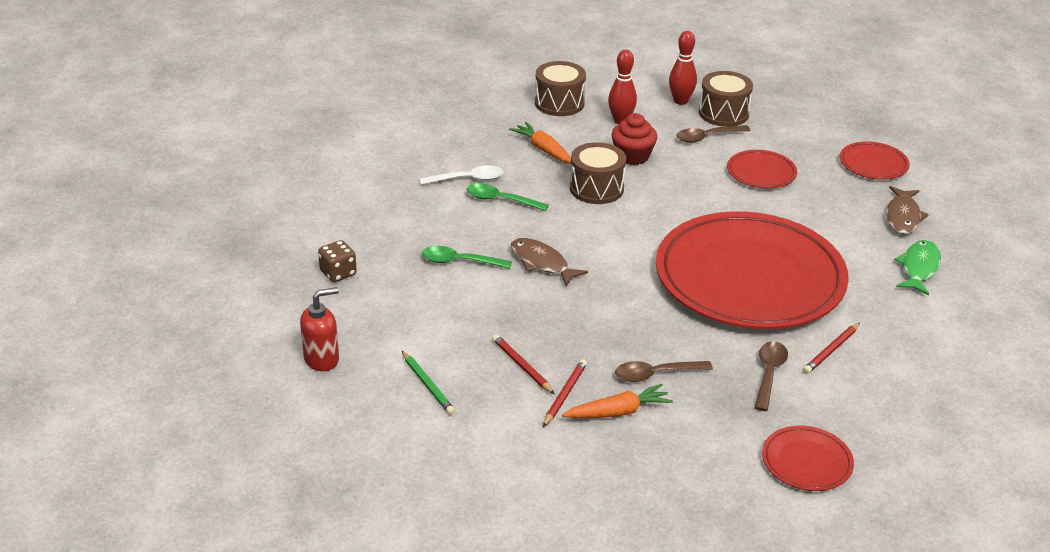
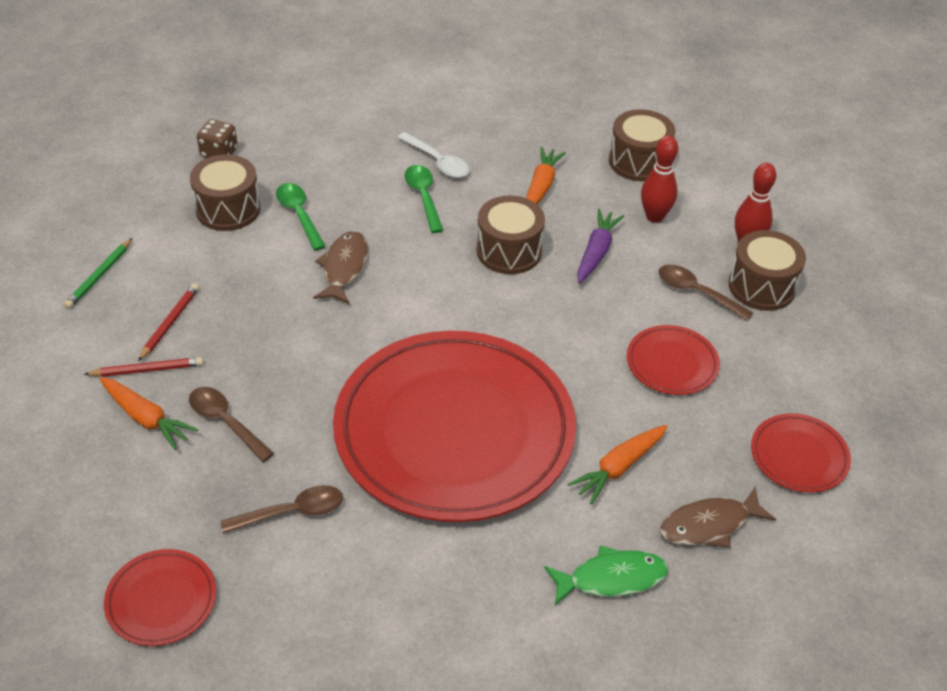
camera: 55 degrees right, 10 degrees up
(322, 359) = (91, 199): red soap dispenser -> none
(415, 293) = (228, 209): none -> brown drum
(632, 156) = (596, 252): red cupcake -> purple carrot
(831, 350) = (376, 551): red pencil -> none
(833, 229) = (618, 468): none -> orange carrot

